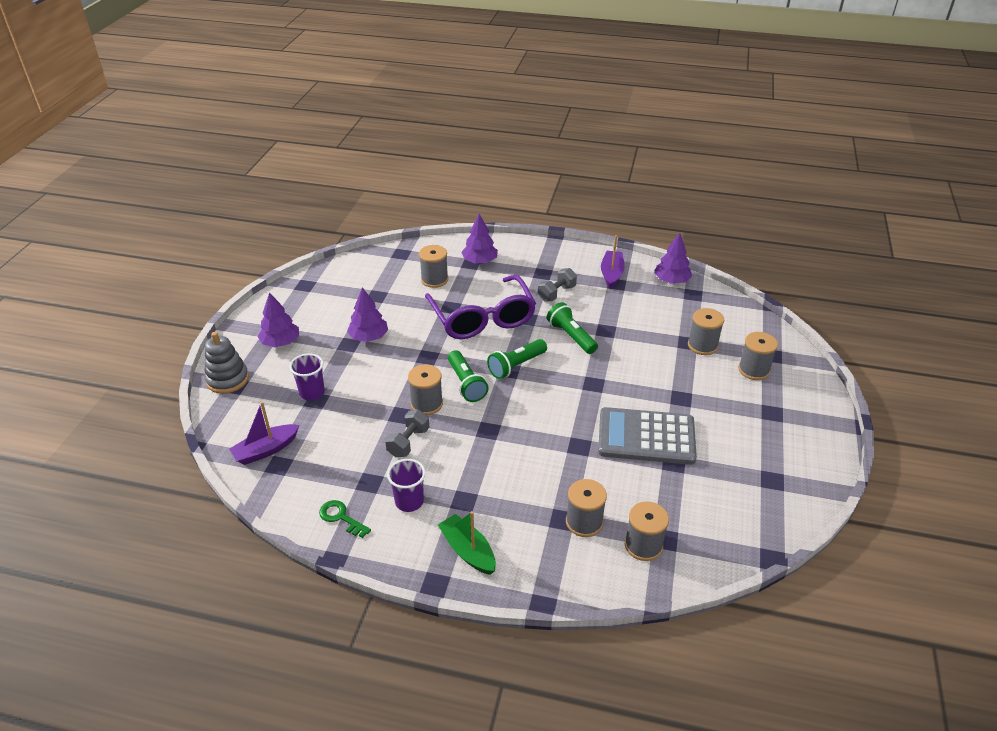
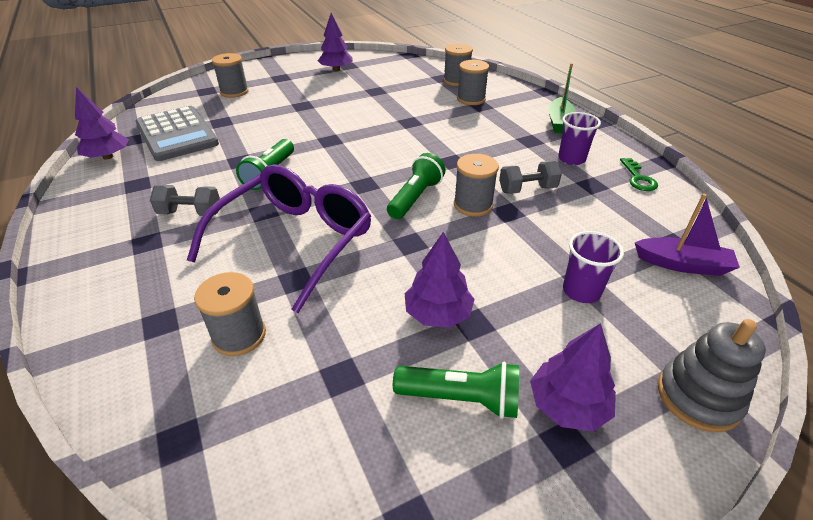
camera: 130 degrees left, 0 degrees up
(479, 261) = (147, 316): purple tree -> purple tree (336, 69)
(516, 366) = (353, 183): green flashlight -> green flashlight (461, 399)
(611, 274) = (115, 194): purple boat -> none
(646, 437) = (364, 104): grey calculator -> grey calculator (177, 134)
(702, 345) = (219, 115): grey spool -> none

